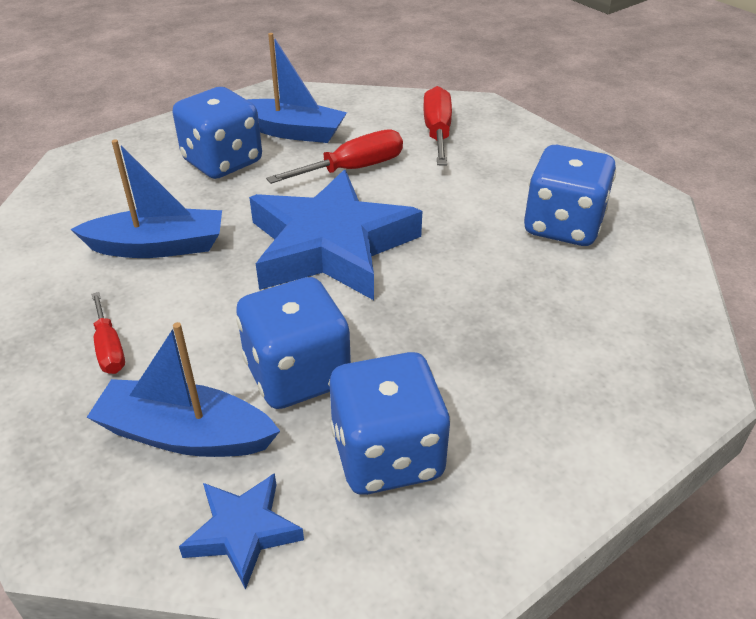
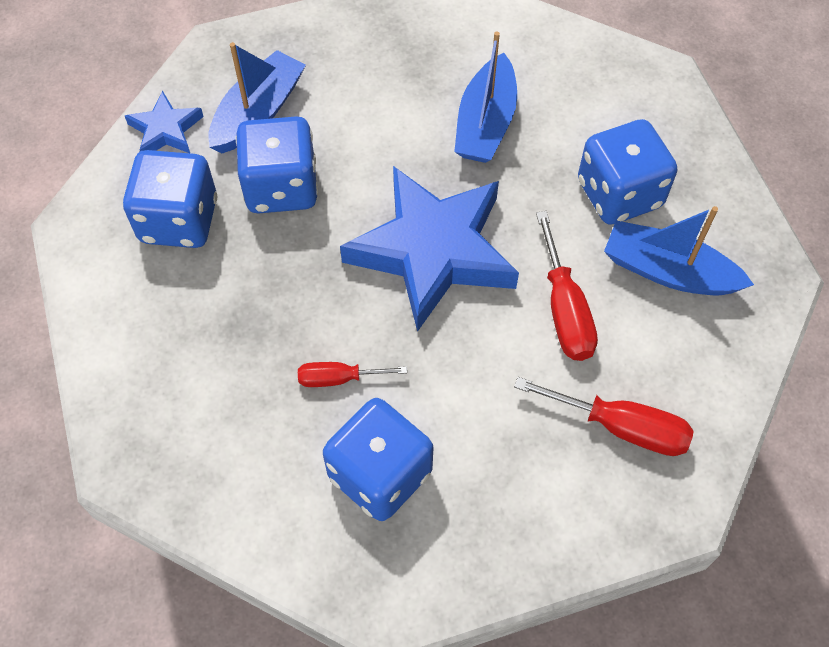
camera: 110 degrees right, 20 degrees up
(109, 348) = (366, 80): red screwdriver -> red screwdriver (338, 378)
(291, 131) = (668, 271): blue boat -> blue boat turned 75 degrees clockwise

